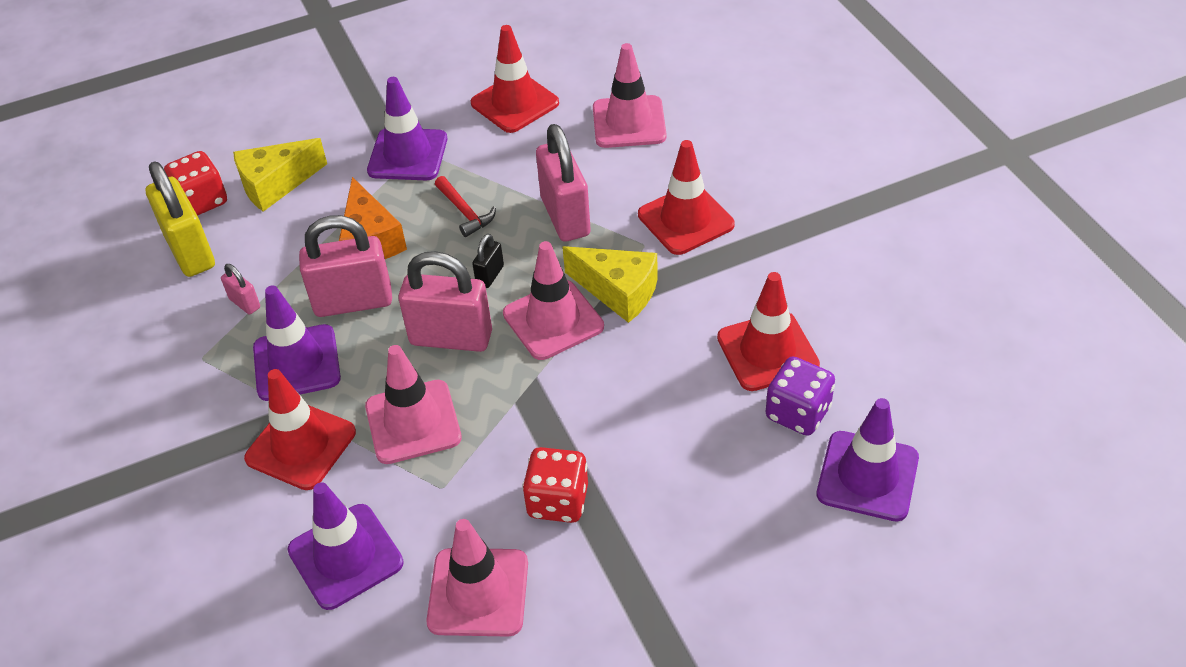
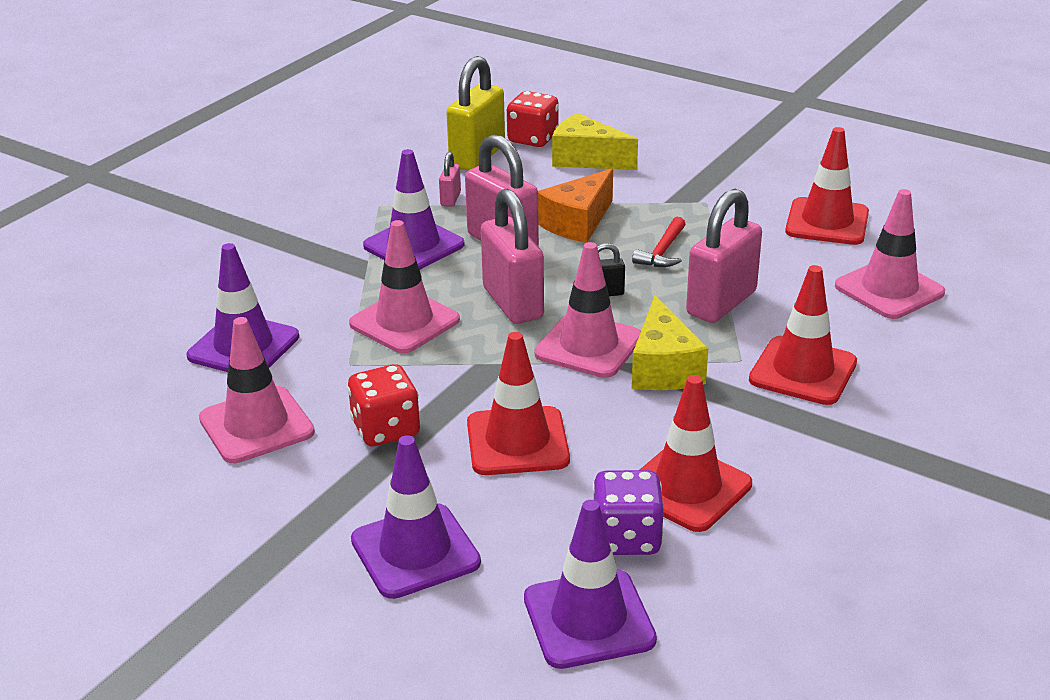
camera: 55 degrees right, 15 degrees down
(301, 445) = (334, 281): red traffic cone -> red traffic cone (517, 442)
(408, 155) = (694, 199): purple traffic cone -> purple traffic cone (415, 551)

